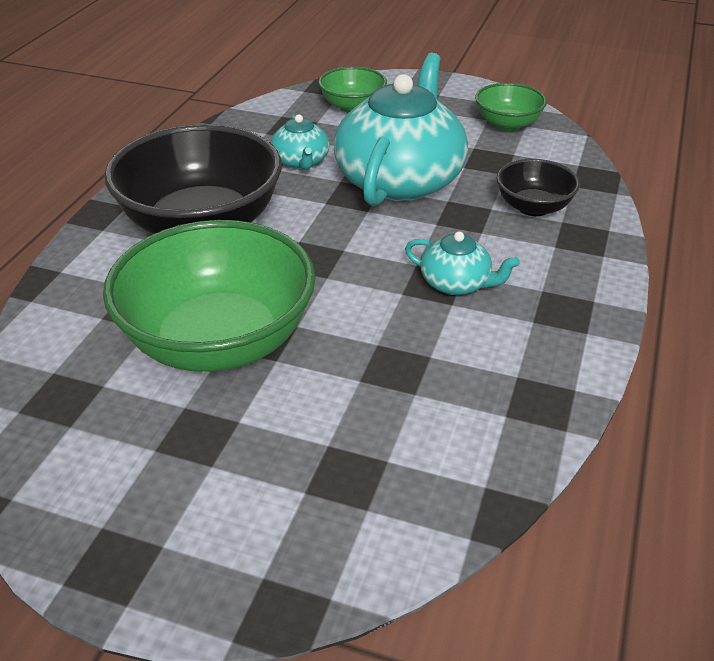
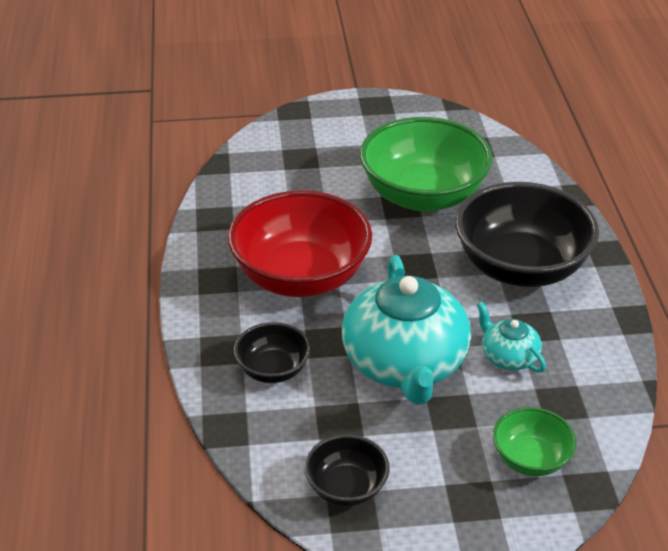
camera: 155 degrees right, 0 degrees up
(456, 283) = (301, 277): turquoise teapot -> red bowl
(507, 124) = (346, 488): green bowl -> black bowl

